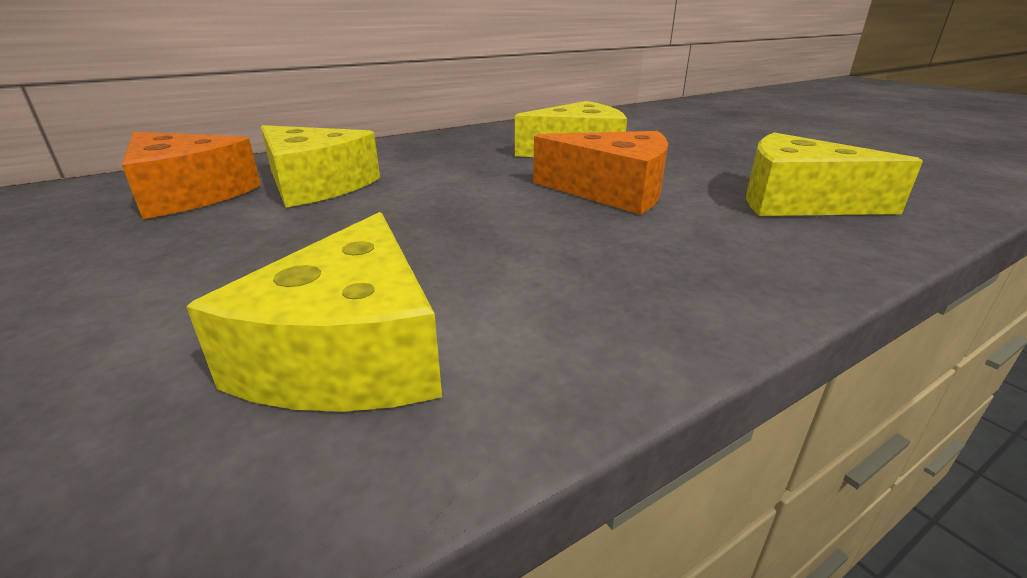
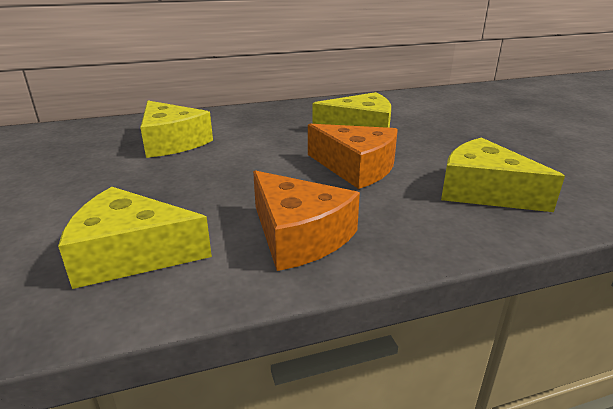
camera: 15 degrees right, 0 degrees up
(188, 194) = (98, 141): orange cheese -> orange cheese (299, 236)
(350, 351) = (131, 254): yellow cheese -> yellow cheese turned 75 degrees clockwise

